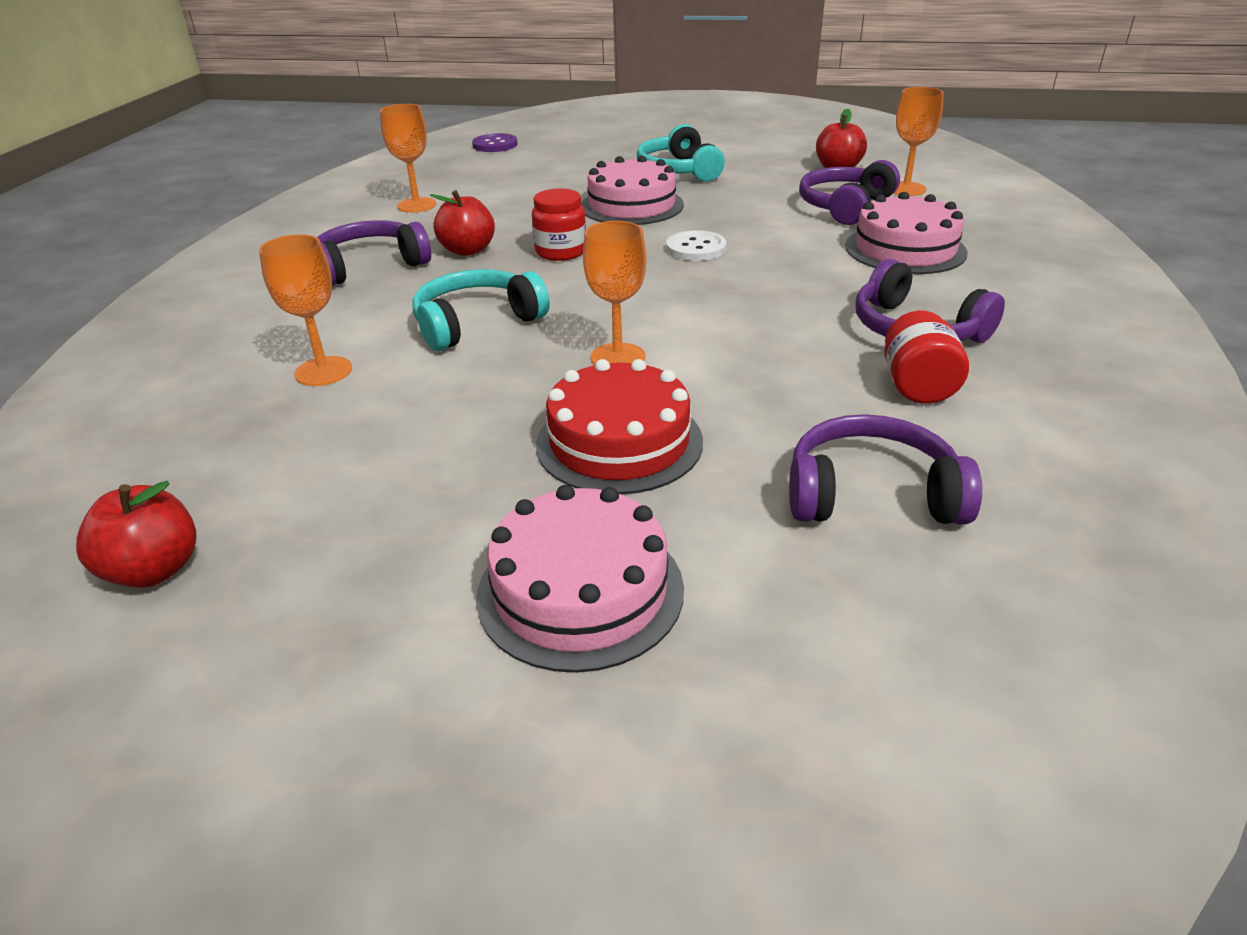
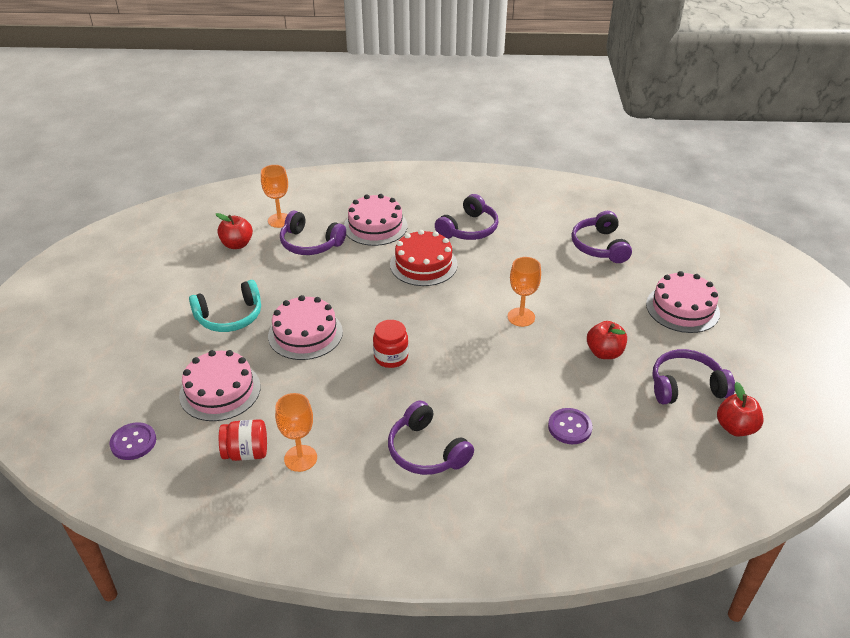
camera: 100 degrees left, 5 degrees up
(317, 525) = (686, 386): none -> purple headphones
(323, 371) = (569, 427): orange goblet -> purple button
(467, 250) = (393, 404): red apple -> red apple (604, 353)
(477, 323) = (498, 376): turquoise headphones -> none
(548, 171) = (220, 391): none -> pink cake
(619, 442) = (592, 309): red cake -> red cake (423, 264)
(695, 248) = (380, 299): white button -> none
(917, 386) = (520, 232): red jar -> red jar (246, 452)

